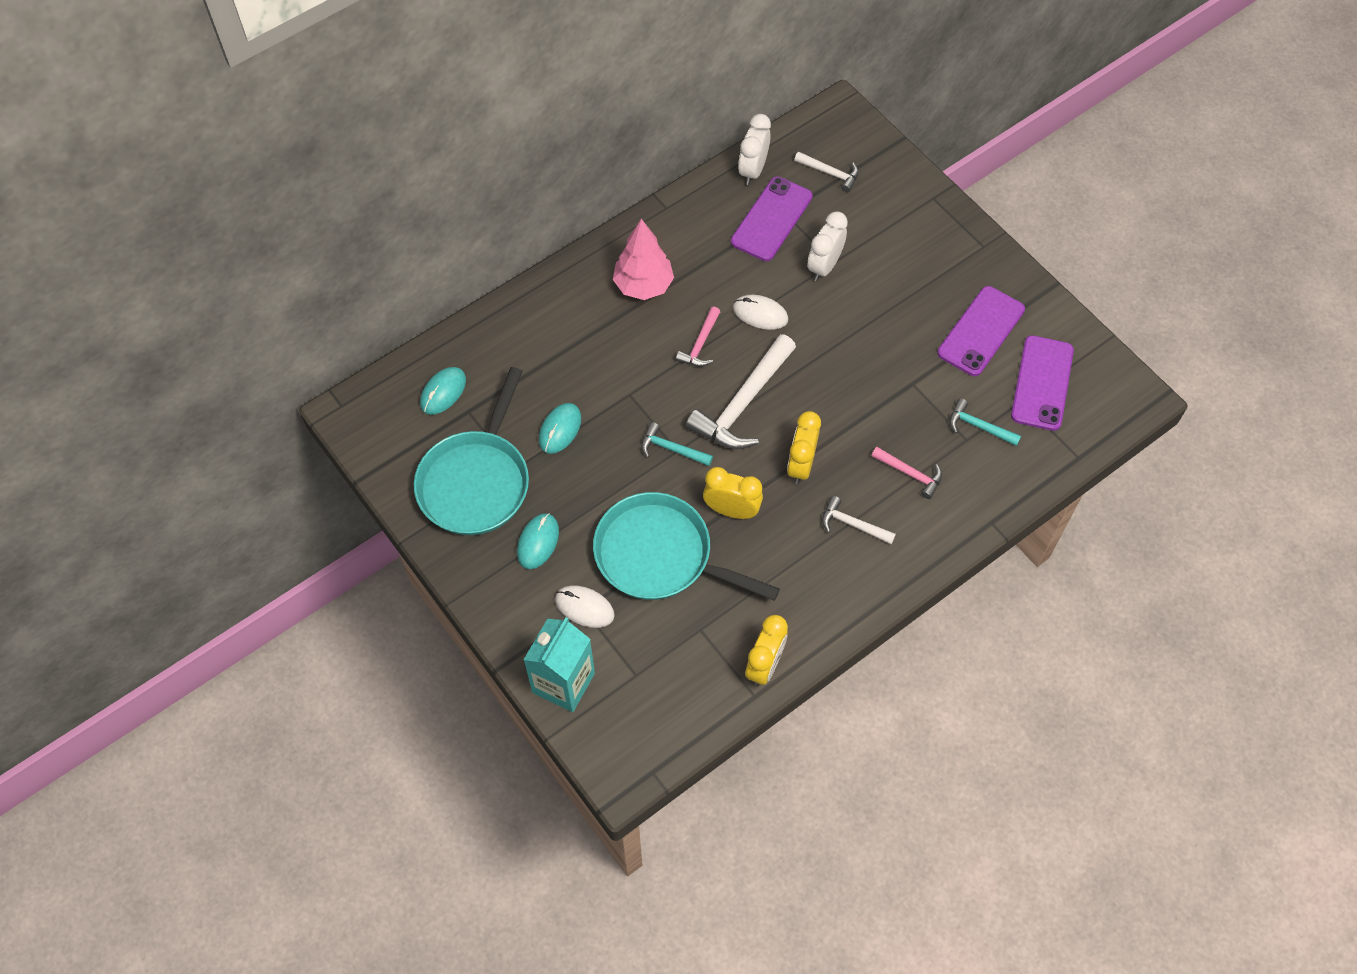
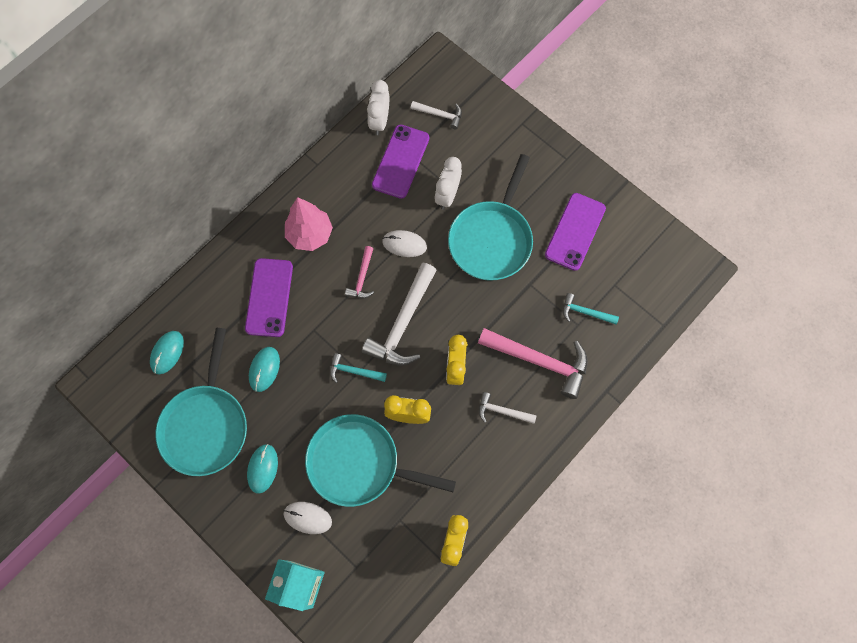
camera: 10 degrees left, 10 degrees up
(872, 324) = (492, 239): none -> turquoise pan
(910, 474) = (539, 361): pink hammer -> pink hammer, size x1.95
(1042, 383) = (627, 268): purple phone -> purple phone (269, 297)

